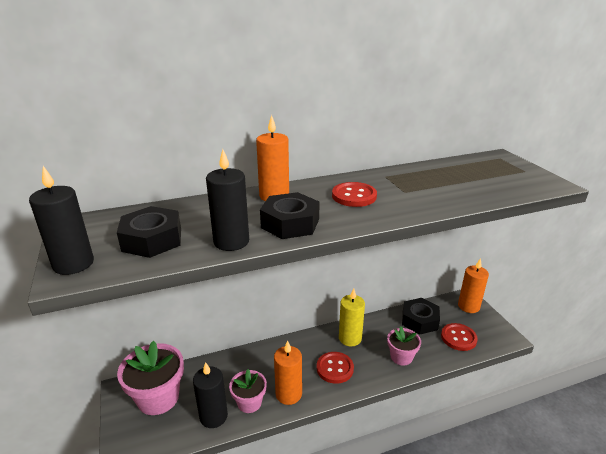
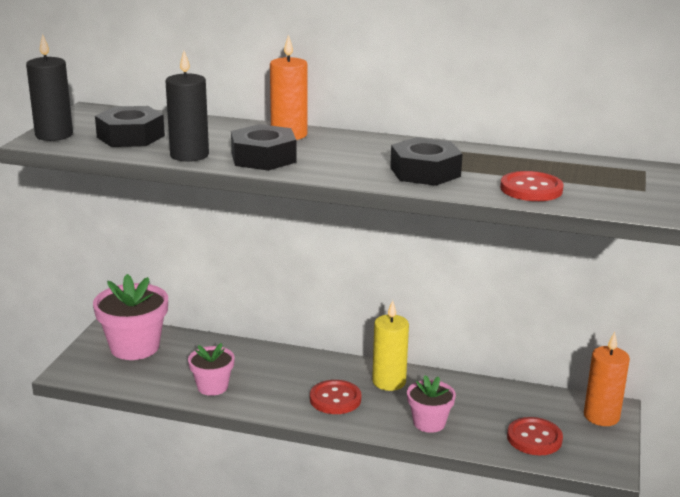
camera: 35 degrees right, 5 degrees down
(213, 416) = (168, 382): black candle -> none
(288, 394) = (259, 397): orange candle -> none
(354, 196) = (370, 155): red button -> red button (531, 189)
(419, 320) = (505, 401): black nut -> black nut (425, 172)

